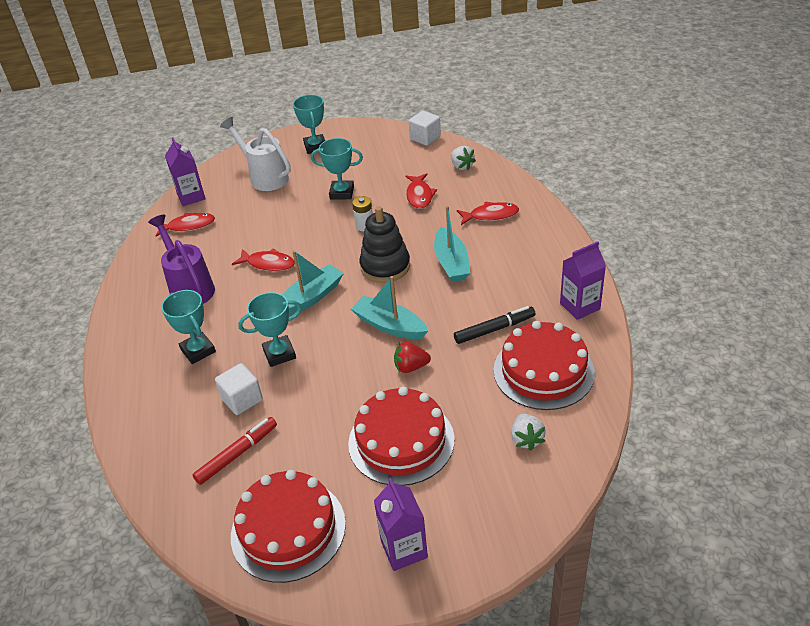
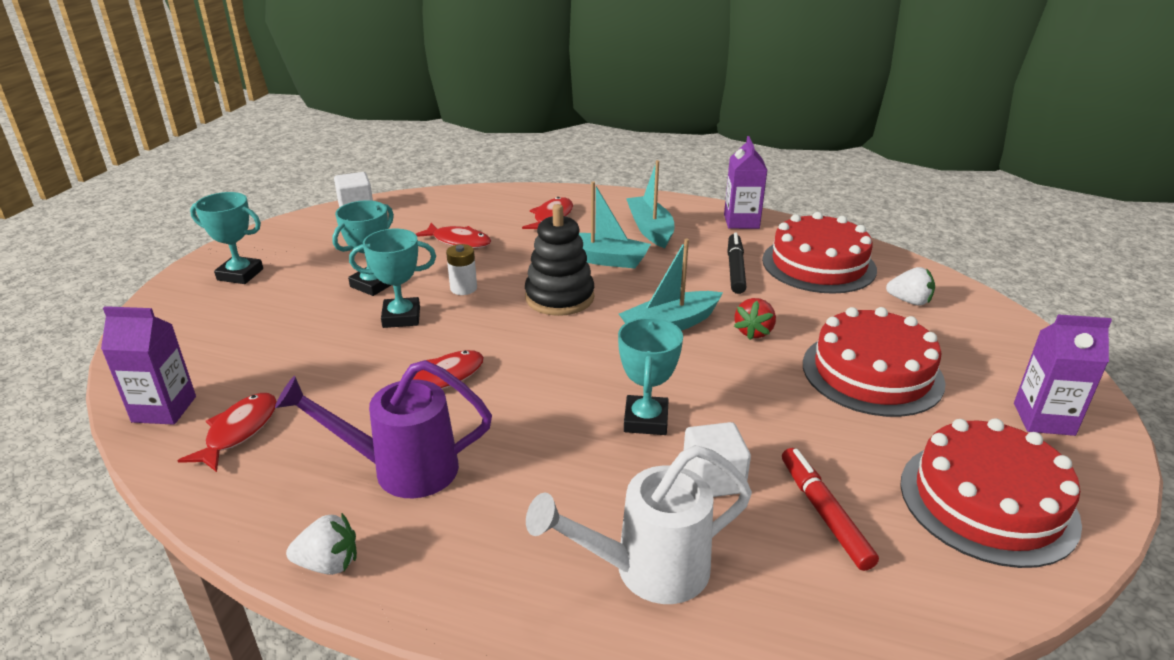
camera: 65 degrees left, 10 degrees down
(198, 351) = (566, 498): turquoise trophy -> turquoise trophy (401, 317)
(265, 177) = (237, 330): white watering can -> white watering can (648, 570)
(311, 297) = (557, 364): turquoise boat -> turquoise boat (650, 229)
(461, 166) = (443, 206): white strawberry -> white strawberry (328, 564)

